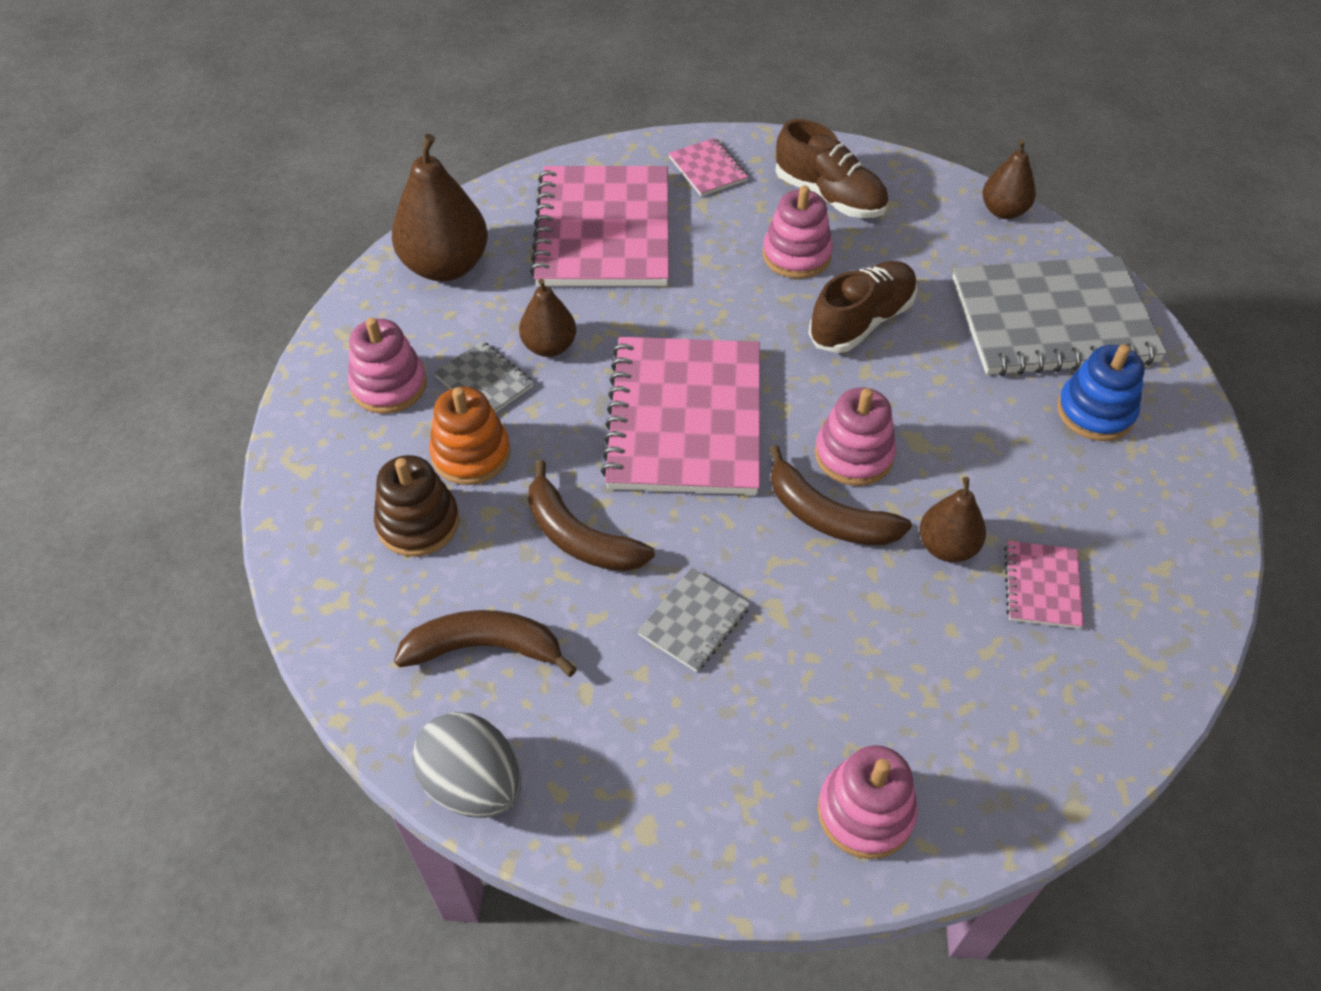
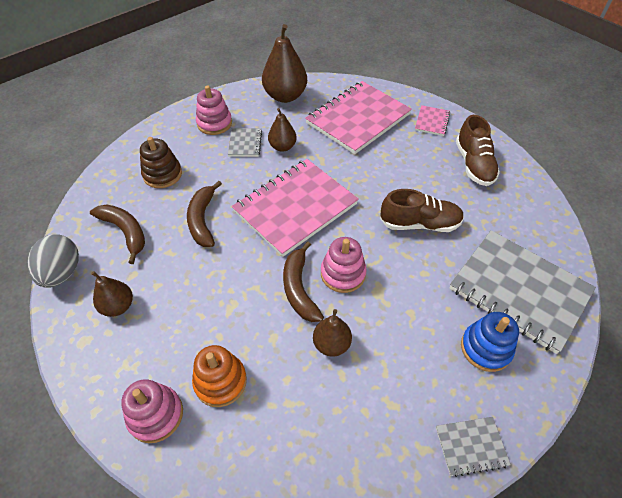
camera: 45 degrees right, 0 degrees up
(471, 454) = (208, 164): orange stacking toy -> orange stacking toy (220, 381)
(694, 621) = (198, 283): grey notebook -> grey notebook (471, 446)
(796, 255) = (426, 178): pink stacking toy -> none
(1003, 211) = (558, 225): brown pear -> brown pear (118, 306)
(1042, 586) = (351, 400): pink notebook -> none

